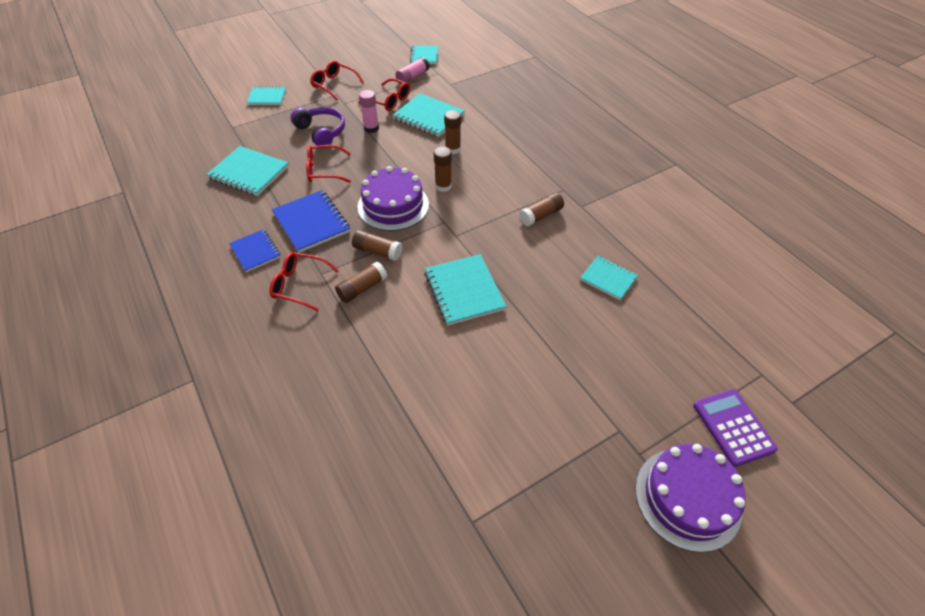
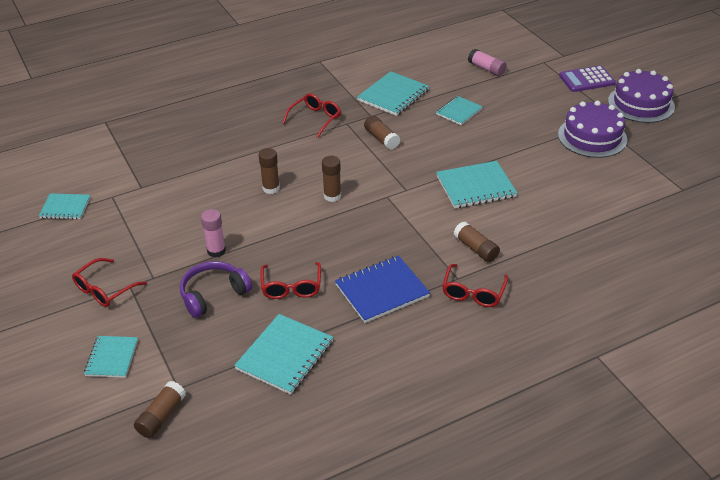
camera: 85 degrees left, 10 degrees down
(255, 251) = (426, 332): blue notebook -> none
(377, 251) = (426, 240): brown glue stick -> brown glue stick (161, 416)
(389, 101) = (161, 237): red glasses -> red glasses (315, 119)
(393, 205) = (359, 230): purple cake -> purple cake (592, 137)
(412, 77) = (113, 218): pink glue stick -> pink glue stick (486, 69)
(429, 117) = (205, 205): turquoise notebook -> turquoise notebook (393, 95)

